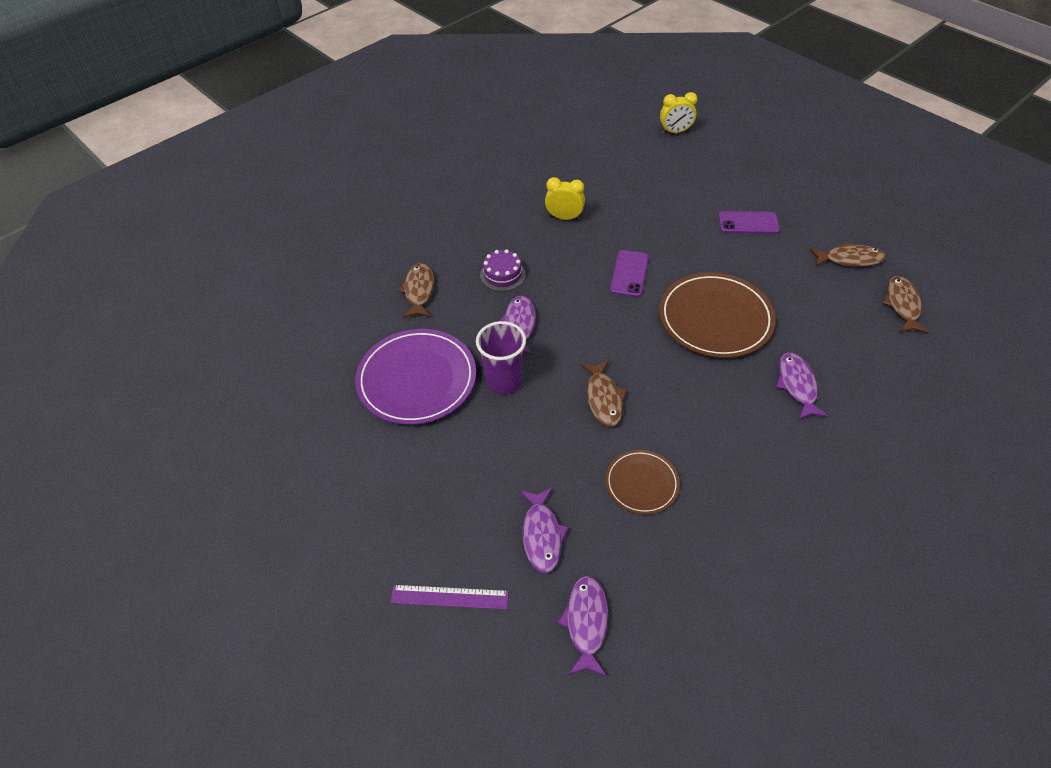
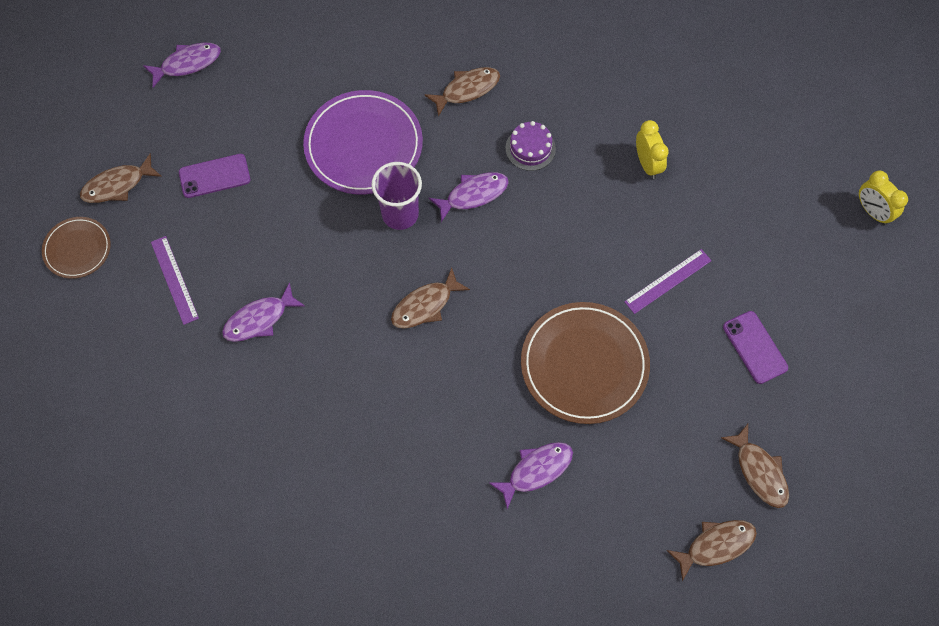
camera: 60 degrees right, 15 degrees up
(299, 609) = (117, 185): none -> brown fish
(586, 622) = (199, 386): purple fish -> purple fish (187, 64)
(629, 274) = (601, 260): purple phone -> purple phone (214, 176)
(641, 483) = (348, 375): brown plate -> brown plate (77, 249)
(669, 245) = (668, 281): none -> purple ruler

